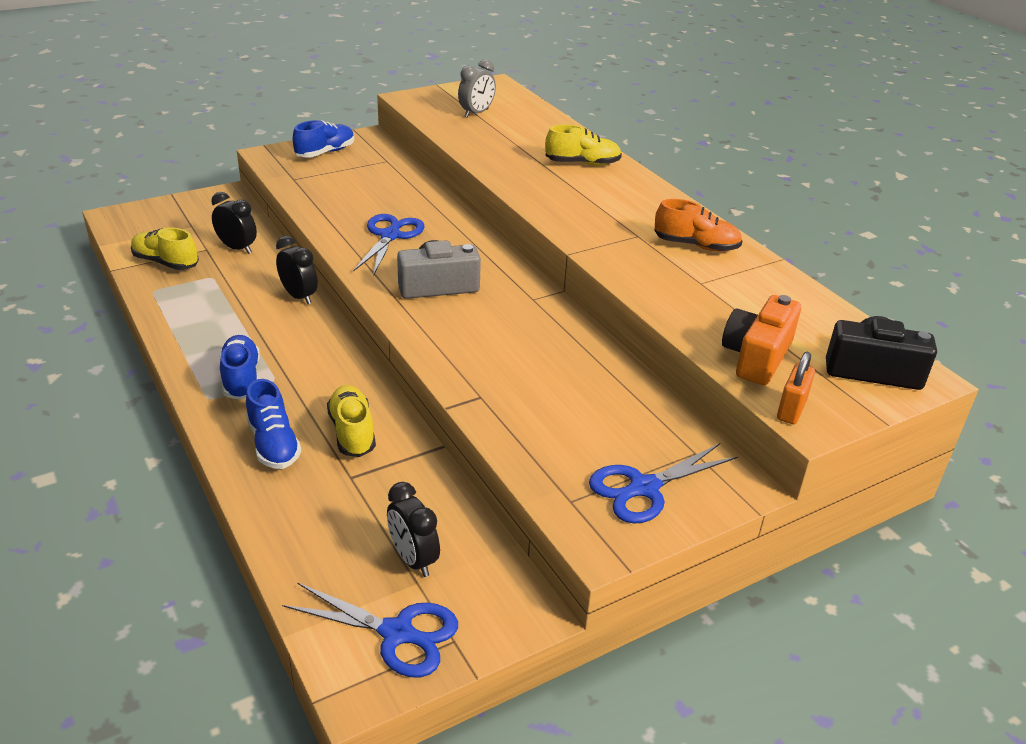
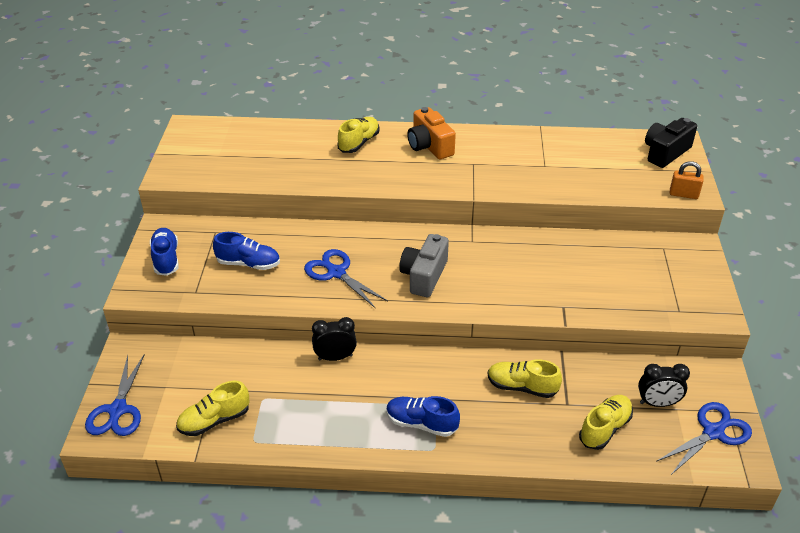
camera: 55 degrees left, 5 degrees up
(237, 248) = (230, 369): black clock -> none
(273, 444) = (510, 430): blue shoe -> blue shoe (248, 264)
(329, 521) = (605, 428): none -> yellow shoe
(476, 113) = (231, 155): grey clock -> none
(643, 488) = (683, 280): blue scissors -> blue scissors (117, 410)
(696, 245) = (502, 148): orange shoe -> none
(756, 357) = (631, 182): orange camera -> orange camera (429, 146)
(791, 410) = (683, 194): orange padlock -> orange padlock turned 45 degrees counterclockwise

